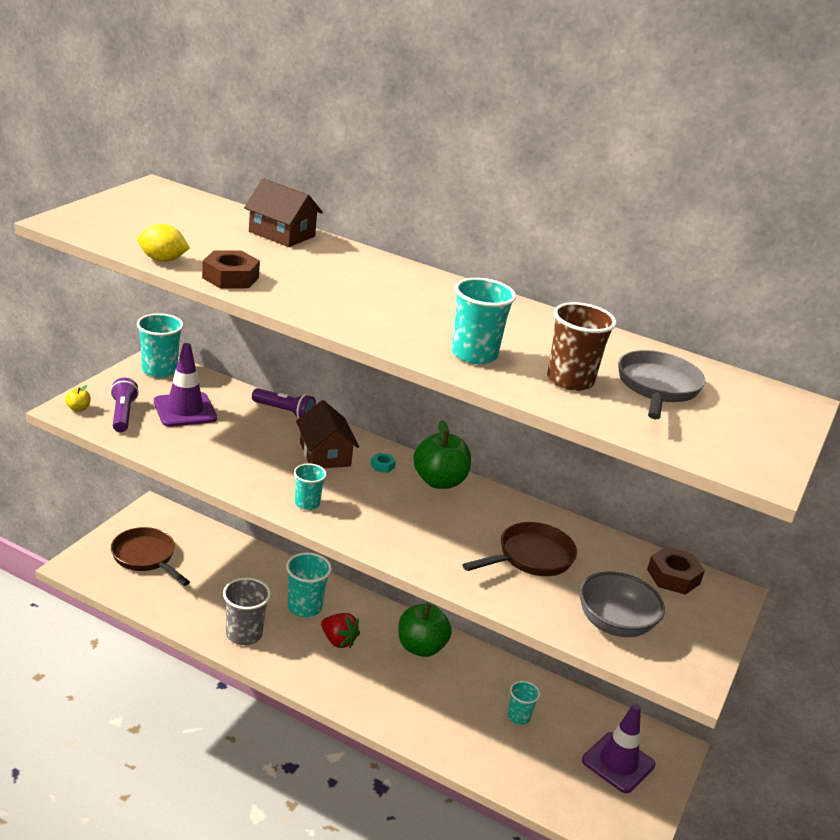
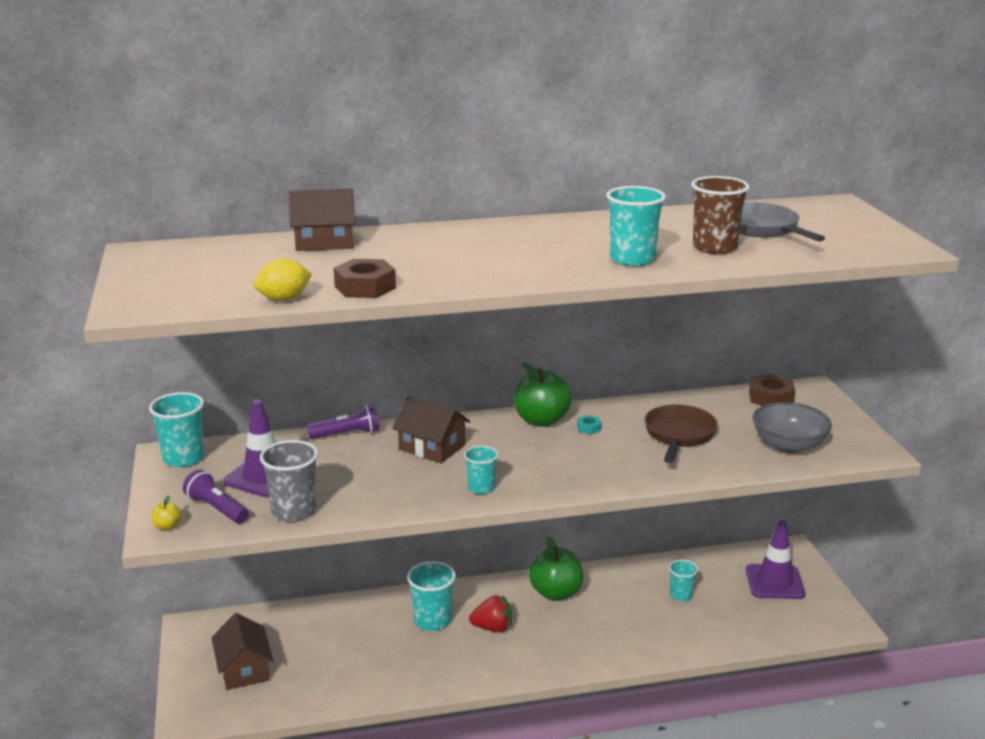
camera: 35 degrees left, 5 degrees down
(146, 557) = (244, 669): brown pan -> brown house
(244, 634) = (415, 672): grey cup -> grey cup (294, 511)
(382, 466) = (486, 432): turquoise nut -> turquoise nut (588, 428)

